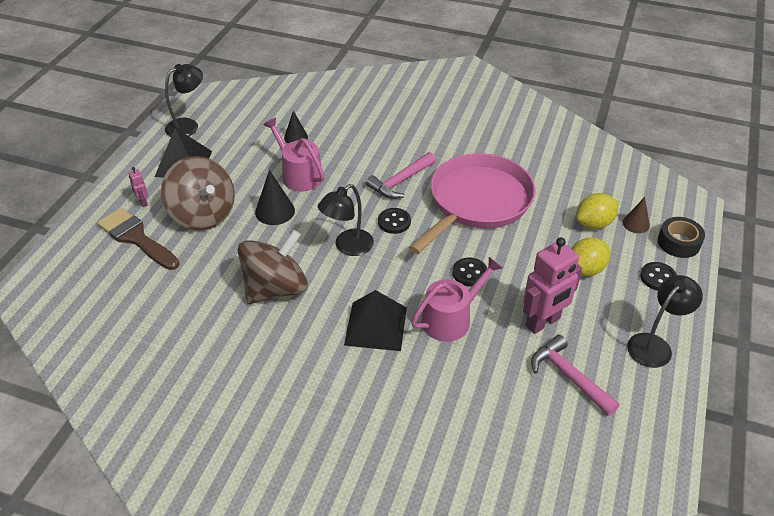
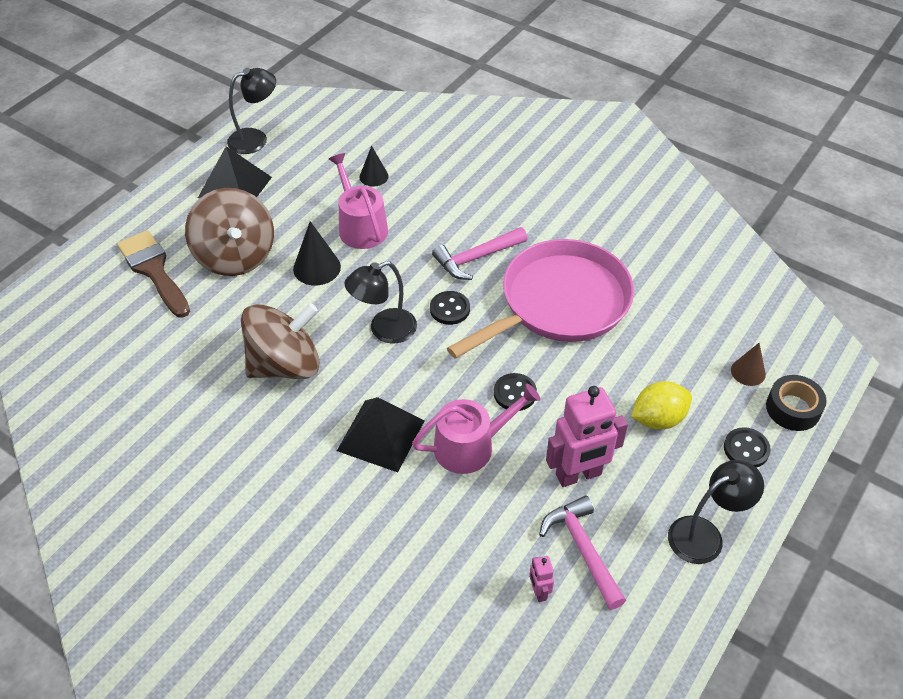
camera: 15 degrees right, 5 degrees up
(143, 202) = (175, 228): pink robot -> pink robot (539, 592)
(594, 224) = (694, 361): yellow lemon -> none

